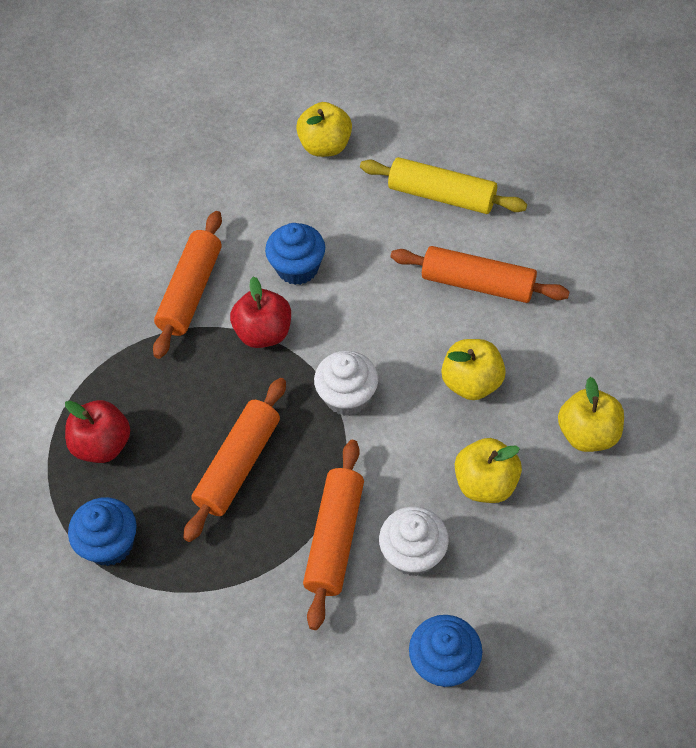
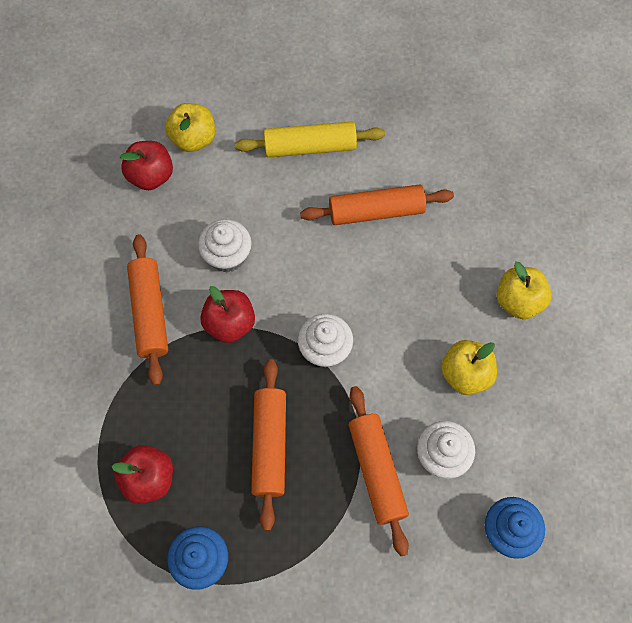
camera: 30 degrees left, 10 degrees up
(264, 165) = (151, 176): none -> red apple
(297, 268) = (227, 256): blue cupcake -> white cupcake
(472, 383) = (413, 296): yellow apple -> none

